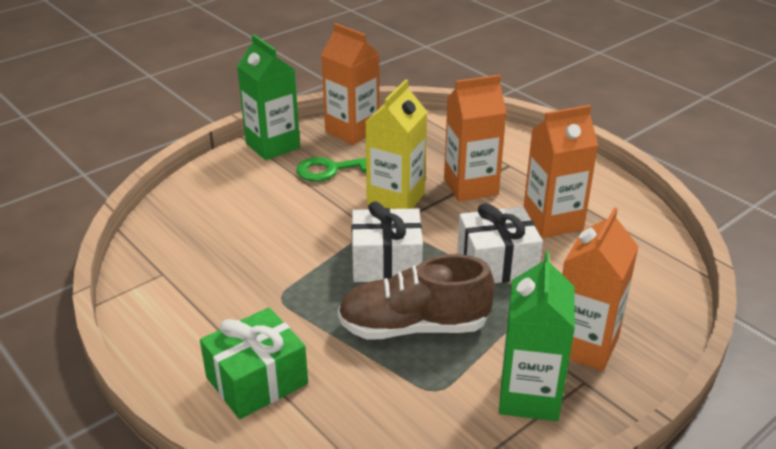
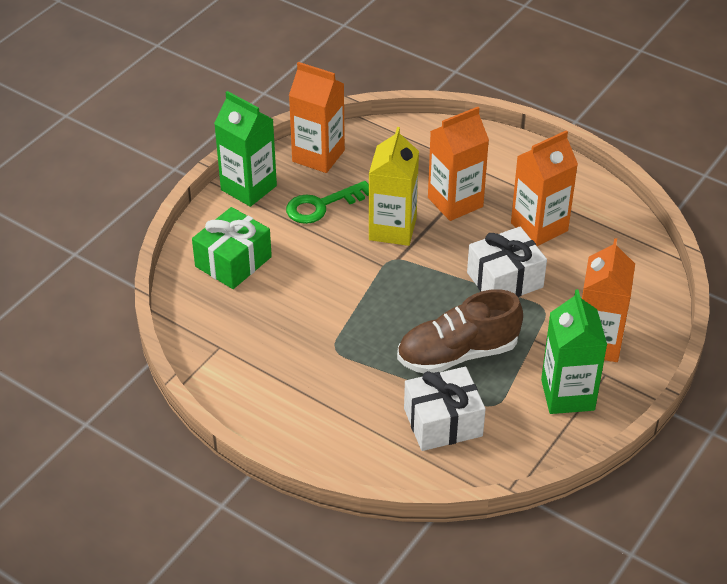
camera: 15 degrees left, 10 degrees up
(257, 380) = (352, 426): green gift -> green gift (233, 262)
(386, 263) = (411, 297): white gift -> white gift (443, 422)

